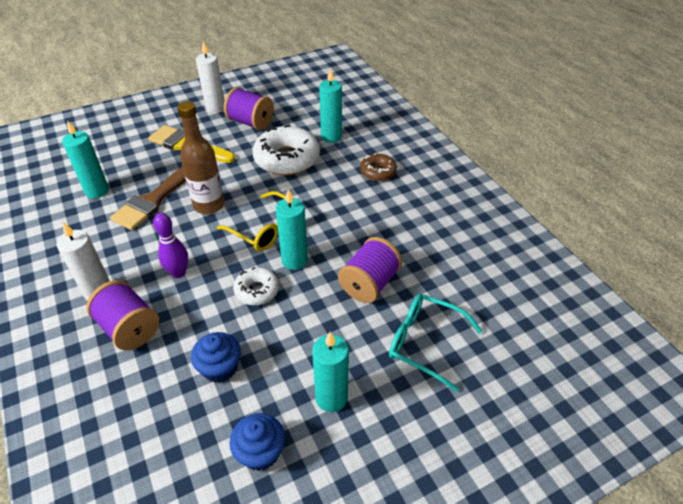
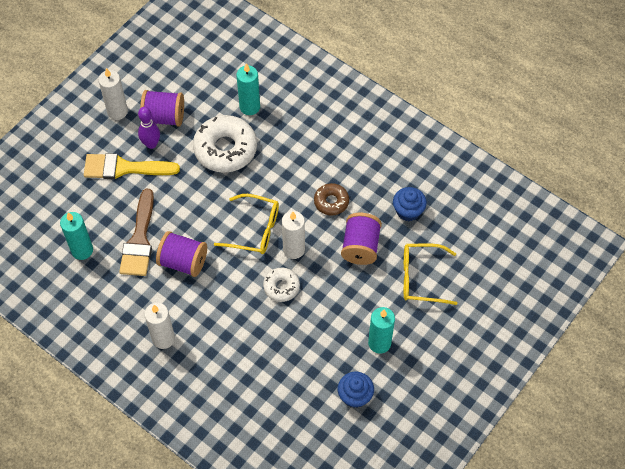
camera: 25 degrees left, 15 degrees up
(129, 328) = (209, 355): purple spool -> purple spool (183, 262)
(178, 273) = (212, 297): purple bowling pin -> purple bowling pin (151, 144)
(209, 205) = (191, 226): brown bottle -> none
(220, 368) = (294, 355): blue cupcake -> blue cupcake (408, 211)
(294, 260) = (294, 249): turquoise candle -> white candle
(378, 172) = (312, 133): brown donut -> brown donut (331, 202)
(424, 342) = (421, 278): turquoise glasses -> yellow glasses

